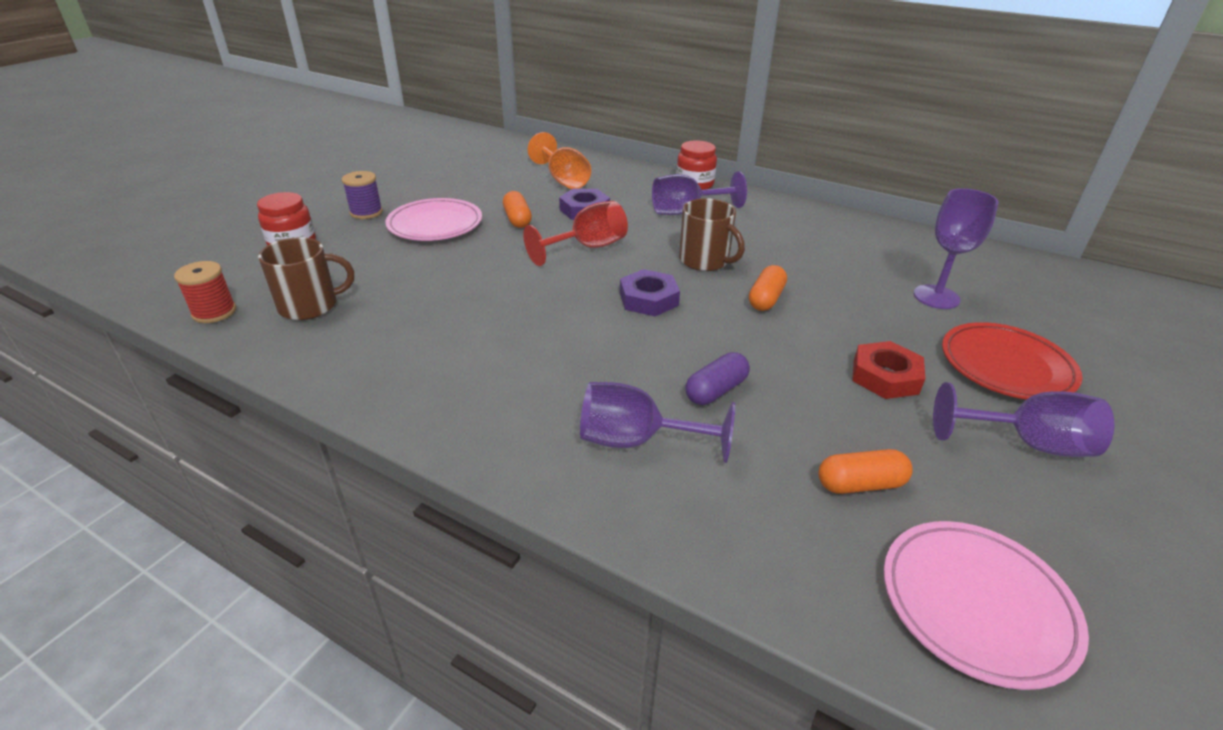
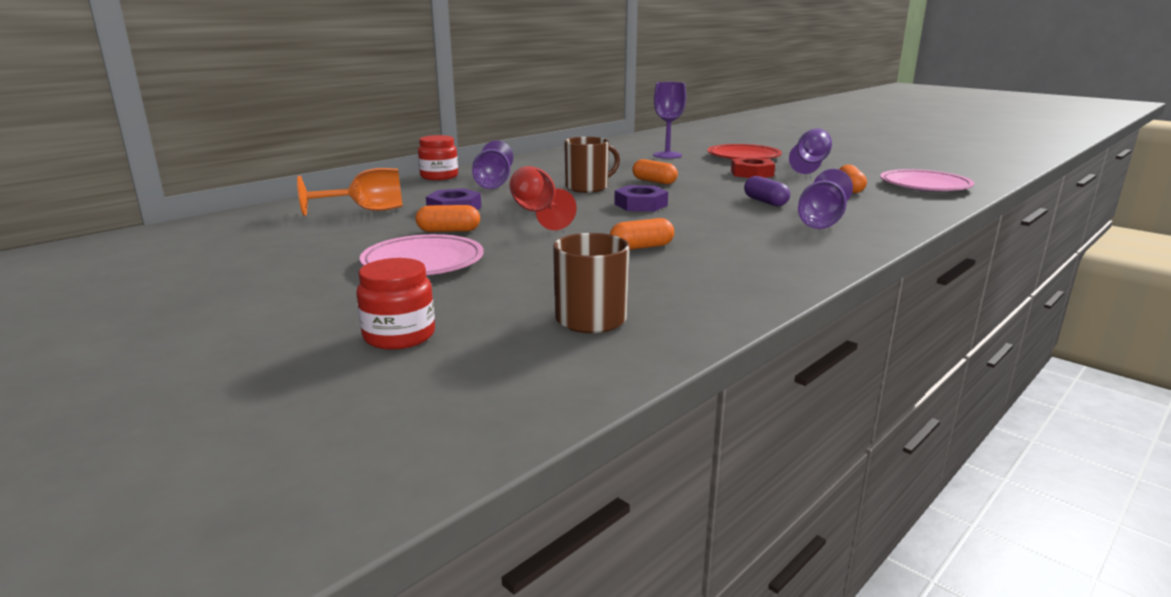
camera: 75 degrees left, 15 degrees down
(214, 312) = (579, 373): red spool -> none
(366, 212) = (340, 295): purple spool -> none
(490, 312) = (641, 247): none -> orange capsule

